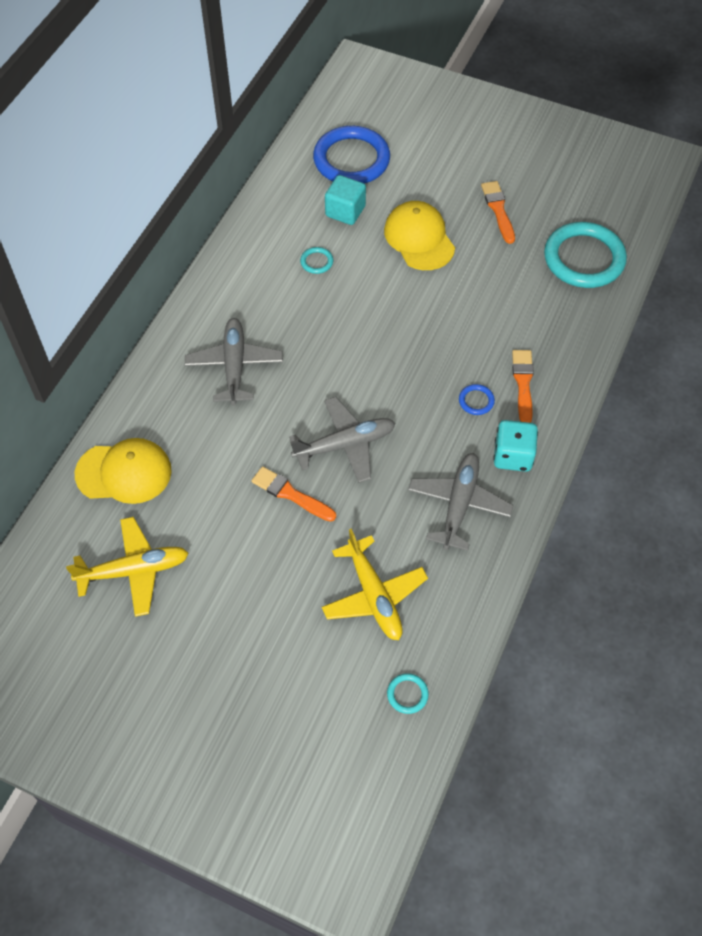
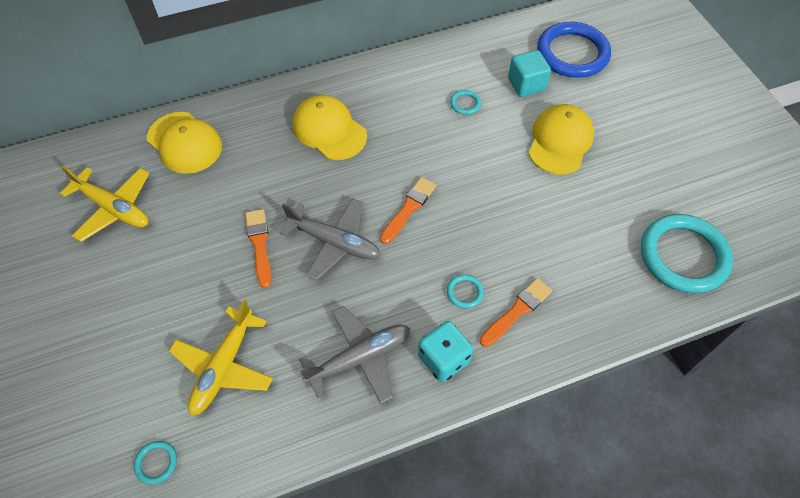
camera: 45 degrees right, 0 degrees up
(234, 366) = (329, 130): grey plane -> yellow cap
(476, 401) = (464, 292): blue ring -> turquoise ring
(498, 210) = (649, 166): orange brush -> orange brush (409, 208)

